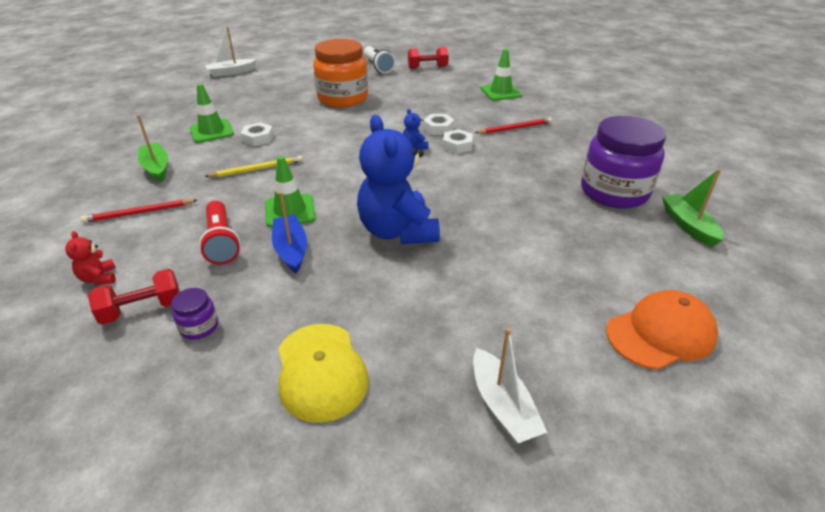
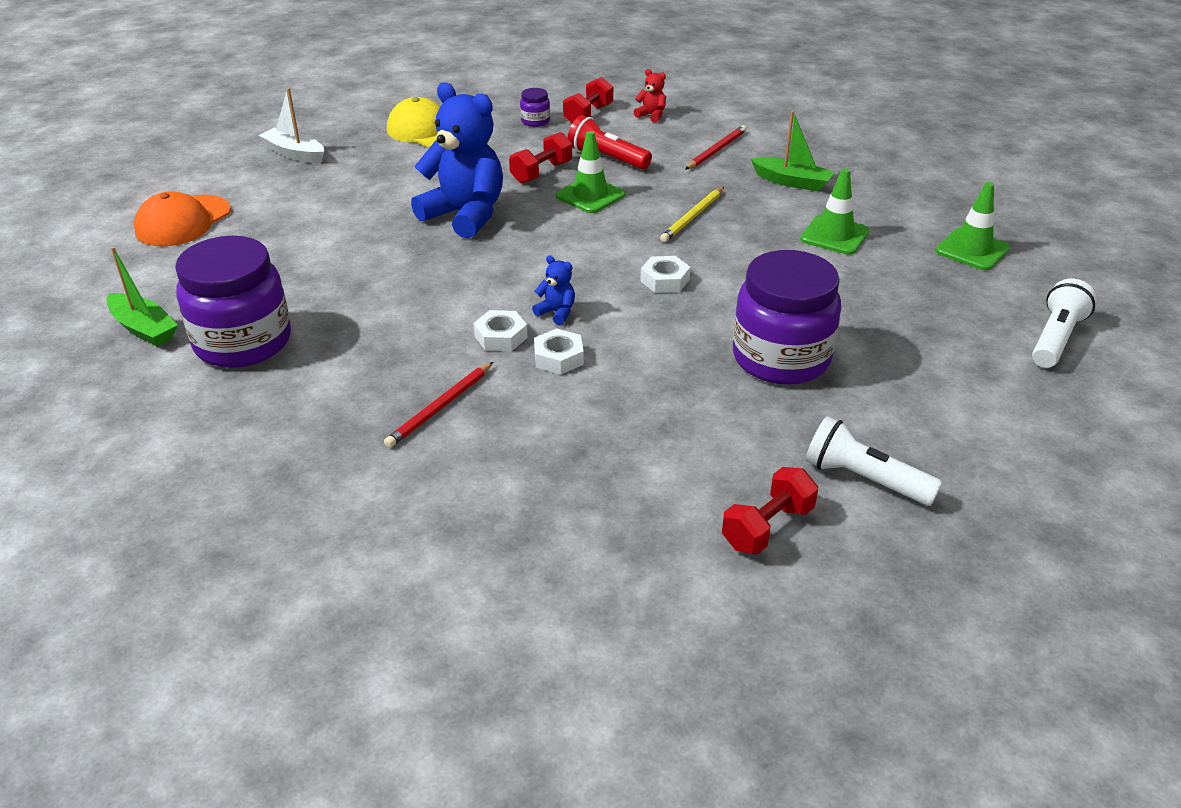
camera: 145 degrees right, 0 degrees up
(231, 72) = (1055, 338): white boat -> white flashlight
(258, 138) = (764, 248): white nut -> white nut (664, 280)
(291, 249) = (541, 172): blue boat -> red dumbbell
(343, 98) = (781, 358): orange jar -> purple jar
(501, 92) = (535, 502): green traffic cone -> green traffic cone (972, 250)

